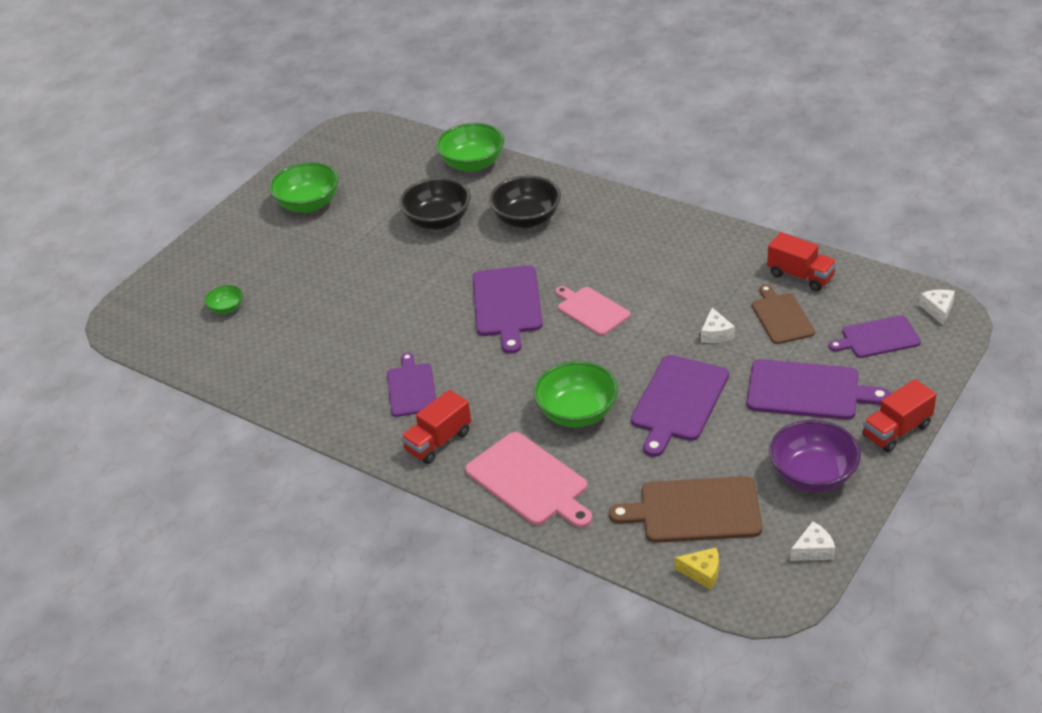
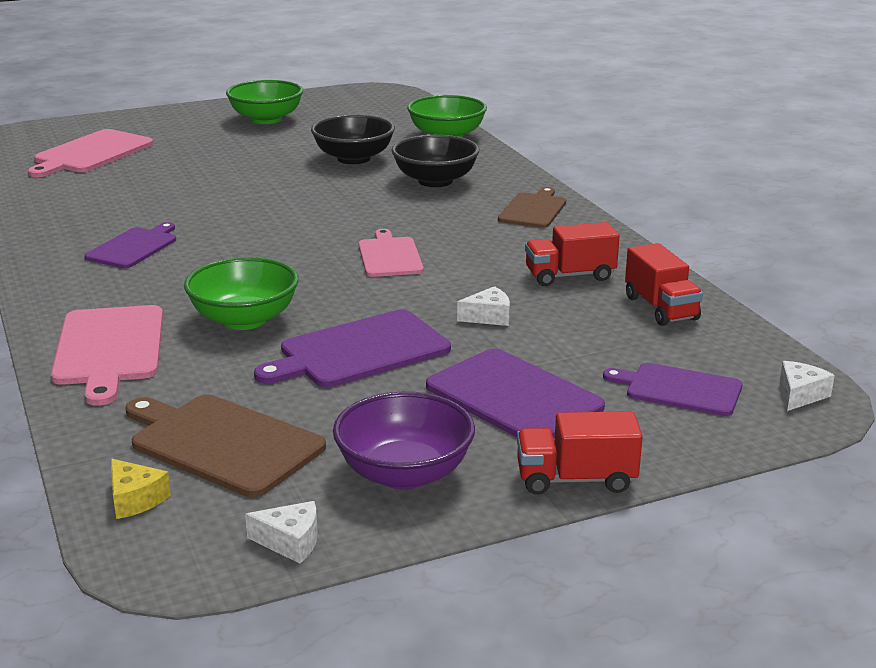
camera: 30 degrees right, 15 degrees down
(227, 308) = (91, 153): green bowl -> pink cutting board
(438, 441) = (87, 289): red truck -> red truck (570, 276)
(507, 304) = (317, 226): purple cutting board -> none
(716, 334) = (488, 317): white cheese -> white cheese turned 135 degrees counterclockwise
(781, 317) = (585, 331): brown cutting board -> brown cutting board (533, 210)

